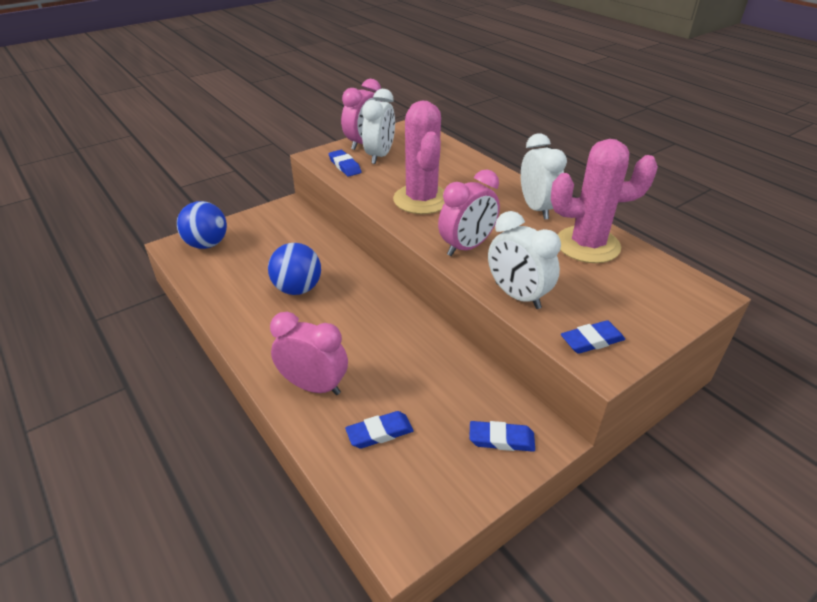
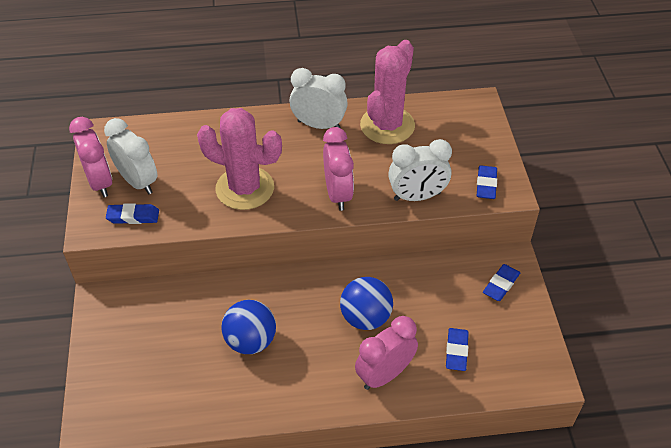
camera: 60 degrees left, 10 degrees up
(207, 244) = (112, 395): blue ball -> blue ball (365, 317)

